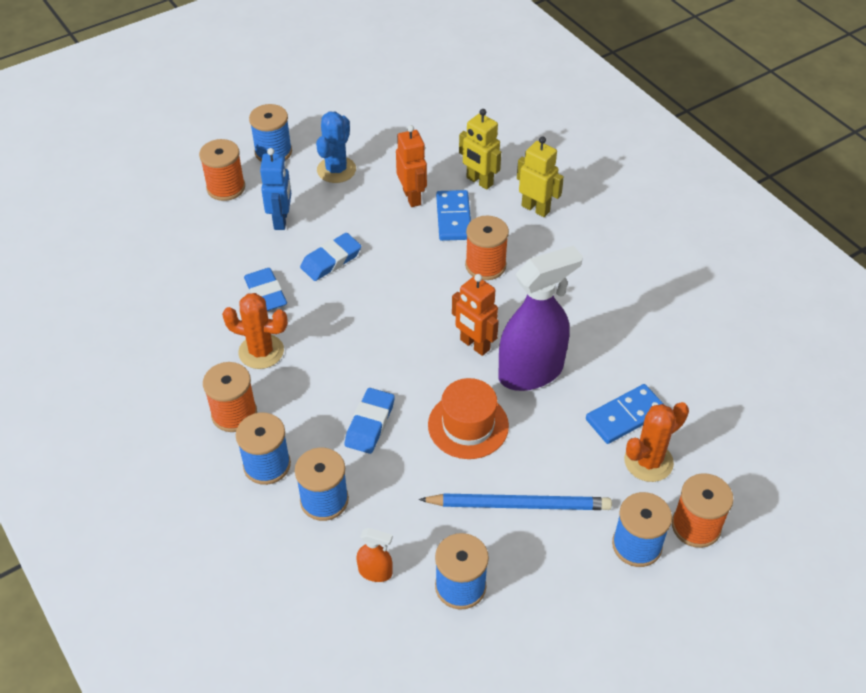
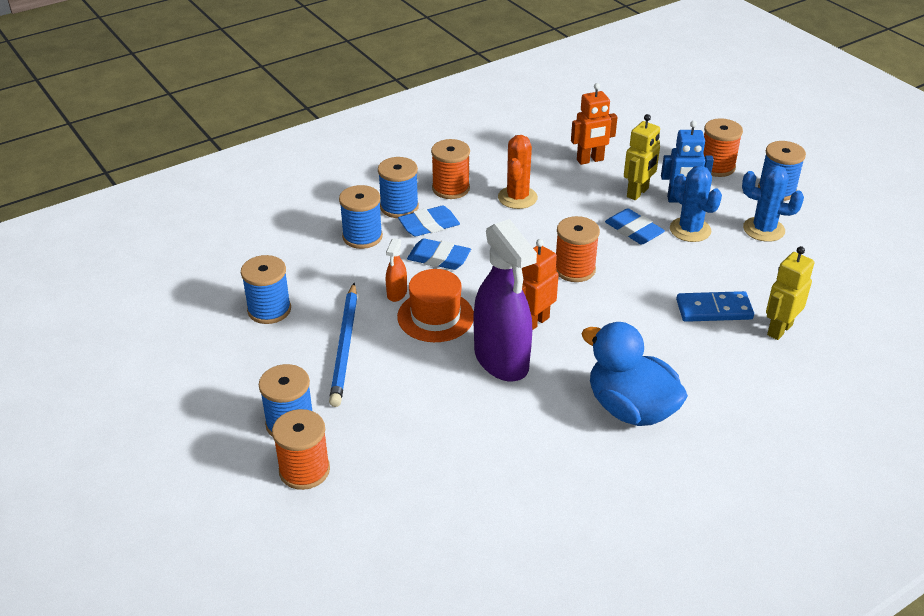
camera: 90 degrees right, 10 degrees down
(266, 294) = (585, 196): blue eraser -> blue eraser (429, 225)
(333, 219) = (690, 230): none -> blue cactus
(375, 572) = (291, 264): orange spray bottle -> orange spray bottle (397, 293)
(412, 197) = (738, 280): orange robot -> orange robot (590, 160)
(485, 265) = (646, 332): orange spool -> orange spool (574, 269)
(535, 208) = (746, 373): yellow robot -> yellow robot (638, 193)
(585, 285) = (630, 408): none -> blue duck
(625, 416) = (445, 428): blue domino -> none
(648, 461) = (386, 441): orange cactus -> none

